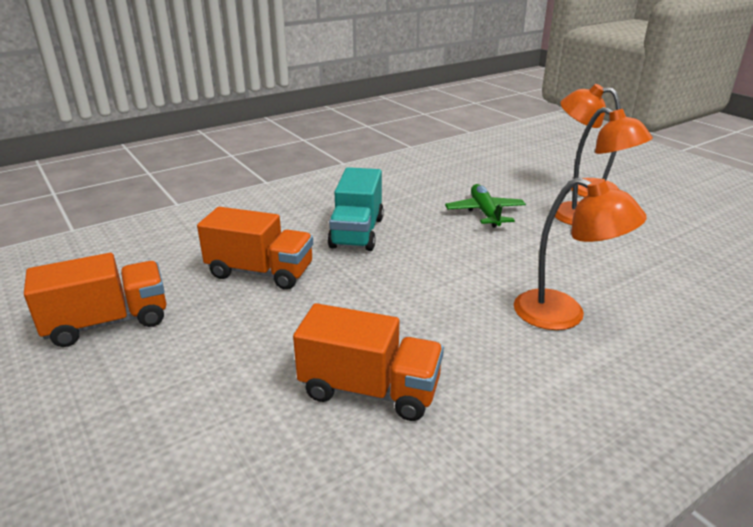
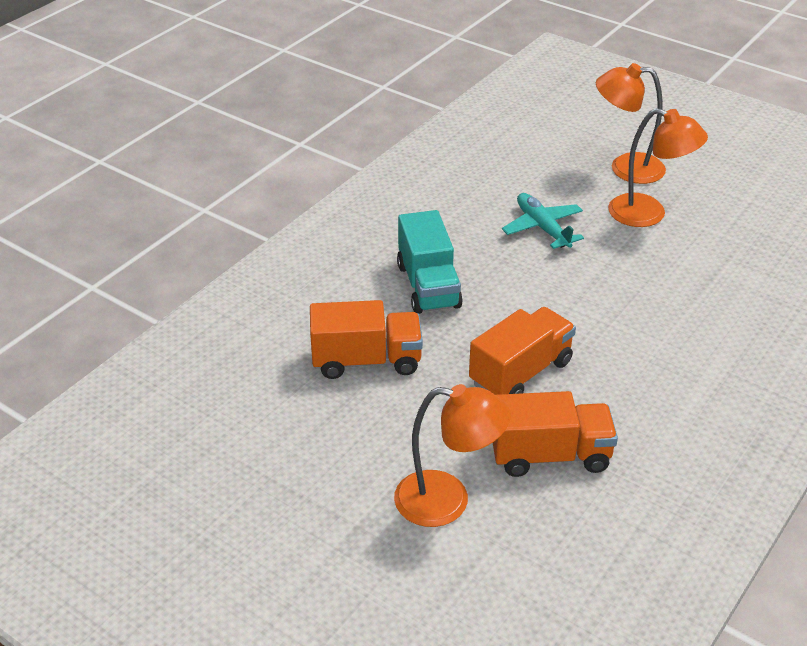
camera: 20 degrees left, 10 degrees up
(108, 322) = (265, 454): orange truck -> orange truck (520, 372)
(485, 212) = (542, 228): green plane -> turquoise plane
(563, 315) = (670, 340): orange lamp -> orange lamp (447, 501)

